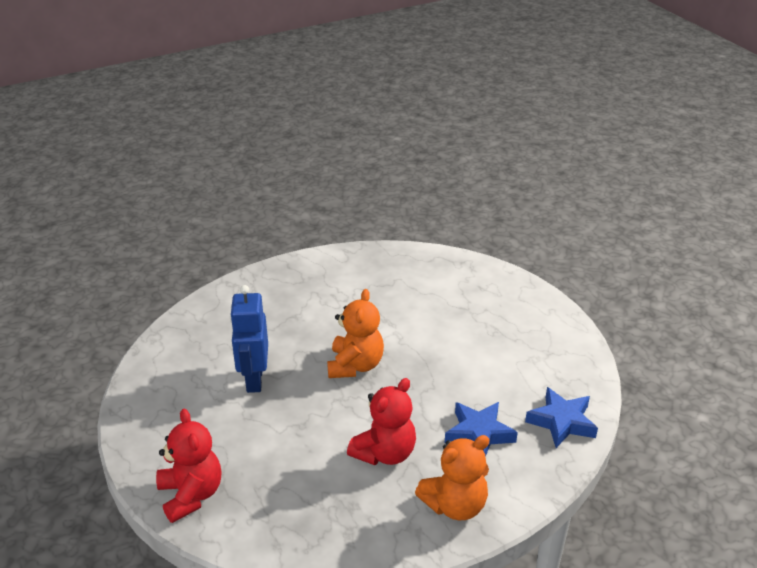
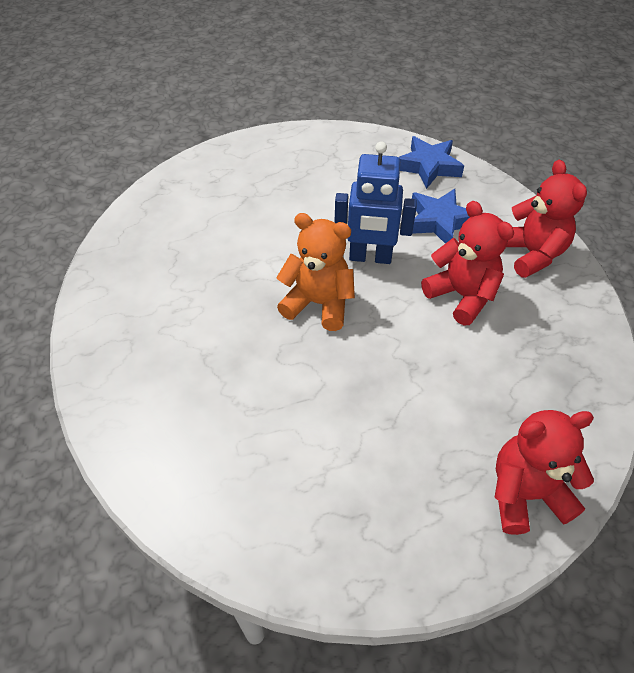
camera: 80 degrees left, 15 degrees up
(254, 380) = (323, 411): blue robot -> blue robot (370, 257)
(455, 505) = (531, 254): orange teddy bear -> red teddy bear

